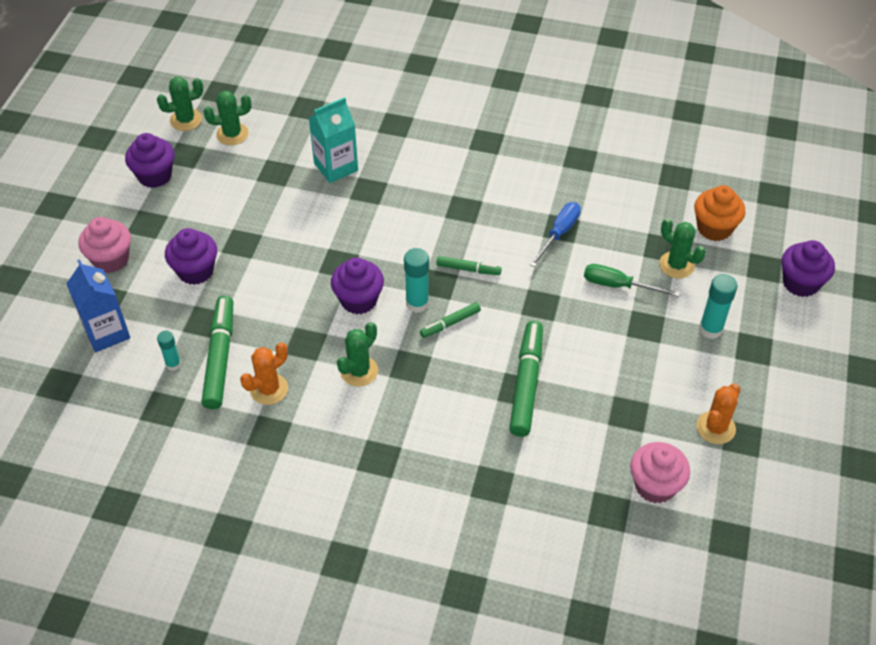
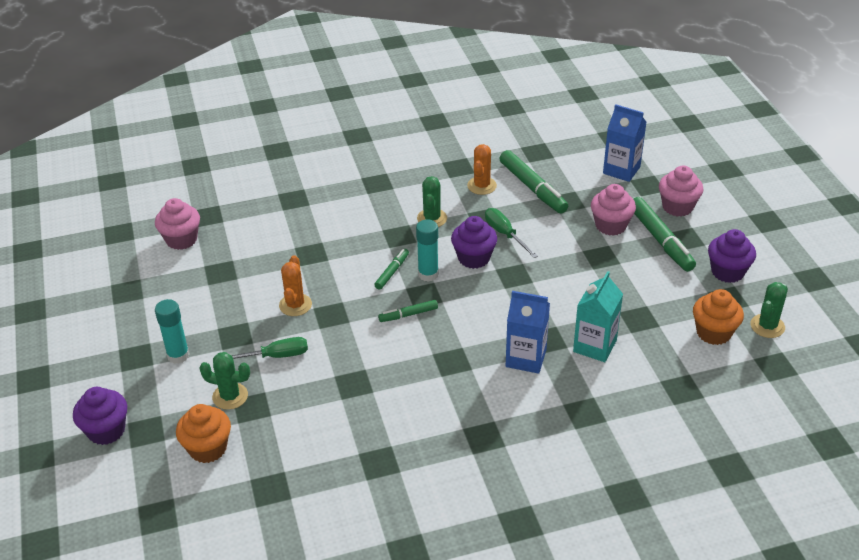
camera: 150 degrees right, 10 degrees down
(173, 364) = (558, 173): turquoise glue stick -> none
(195, 271) = (610, 225): purple cupcake -> pink cupcake
(232, 134) = (713, 333): green cactus -> orange cupcake
(304, 312) = (505, 234): none -> green screwdriver
(400, 183) = (526, 358): none -> blue carton
(526, 383) = (307, 259): green marker -> green marker (660, 240)
(559, 233) = (352, 377): blue screwdriver -> none
(715, 428) = (149, 289): orange cactus -> orange cactus (295, 305)

